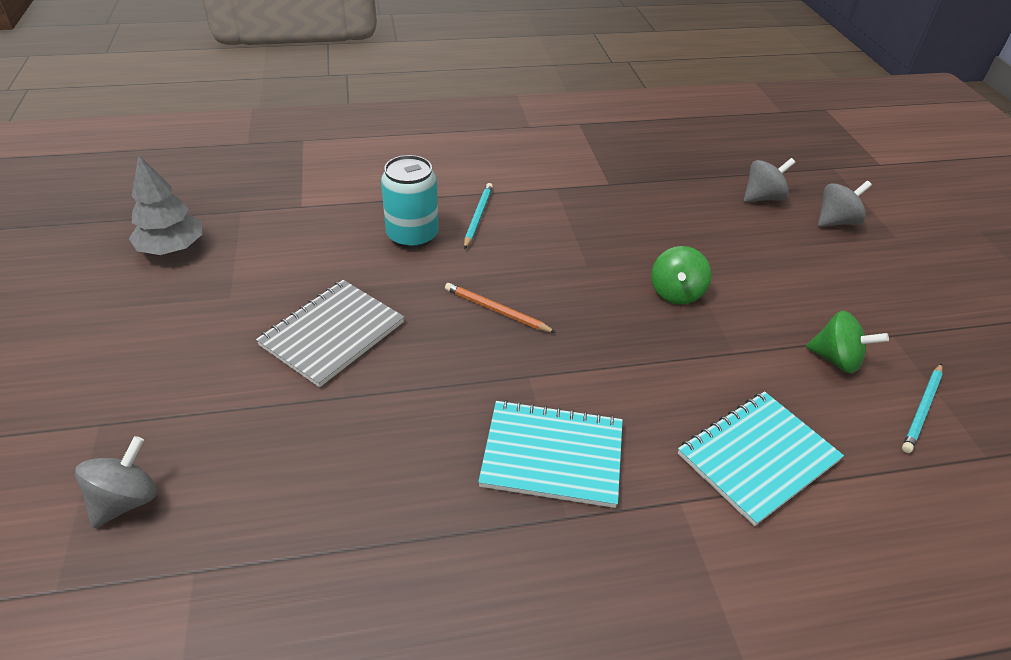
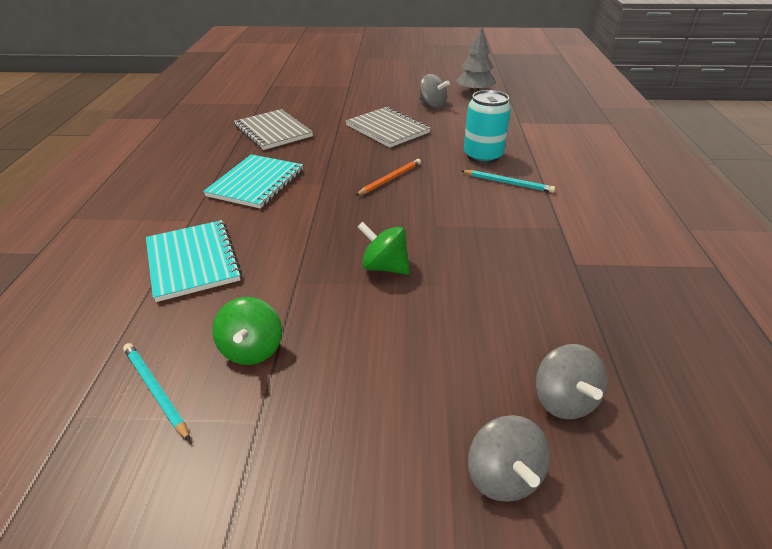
camera: 105 degrees right, 5 degrees down
(127, 500) = (304, 92): grey spinning top -> grey spinning top (432, 105)
(353, 493) = (273, 131): none -> grey notebook
(836, 359) = (252, 349): green spinning top -> green spinning top turned 45 degrees counterclockwise

